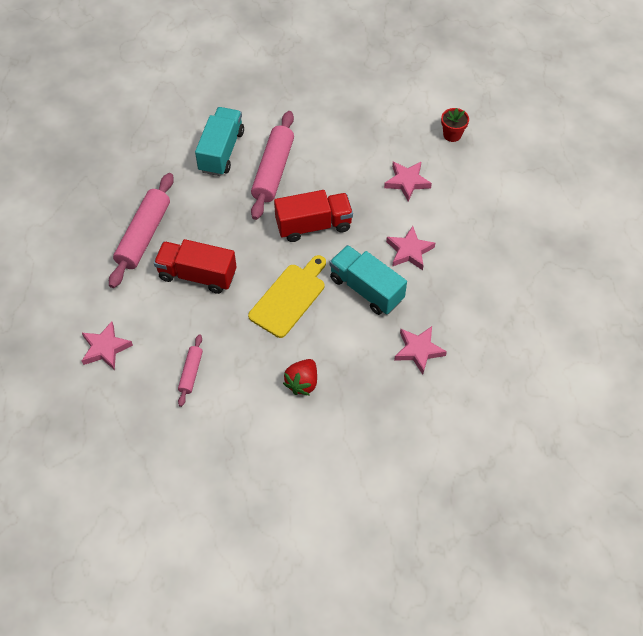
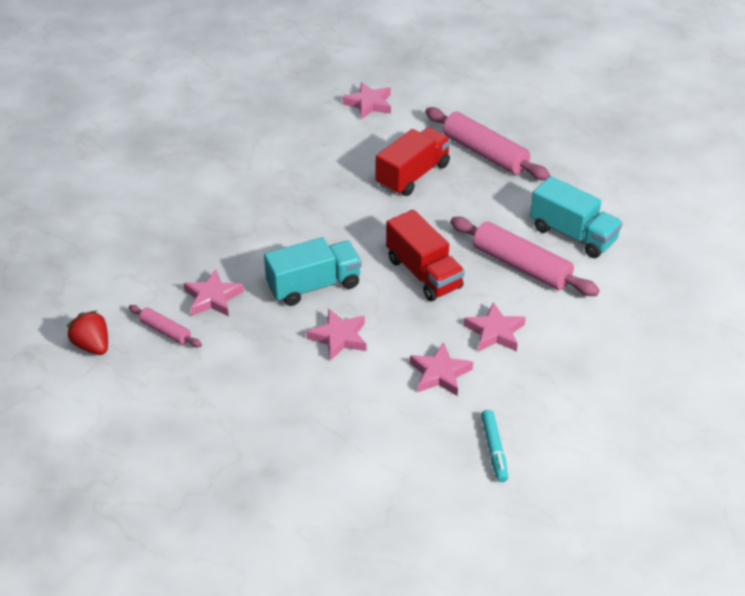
camera: 115 degrees right, 15 degrees down
(191, 373) = (306, 145): pink rolling pin -> pink rolling pin (165, 331)
(289, 297) = (343, 228): yellow cutting board -> none
(302, 383) = (242, 207): red strawberry -> red strawberry (92, 346)
(313, 225) = (423, 273): red truck -> red truck turned 45 degrees counterclockwise
(350, 165) = (495, 332): none -> pink star
(452, 135) = (494, 449): red flower pot -> turquoise marker

